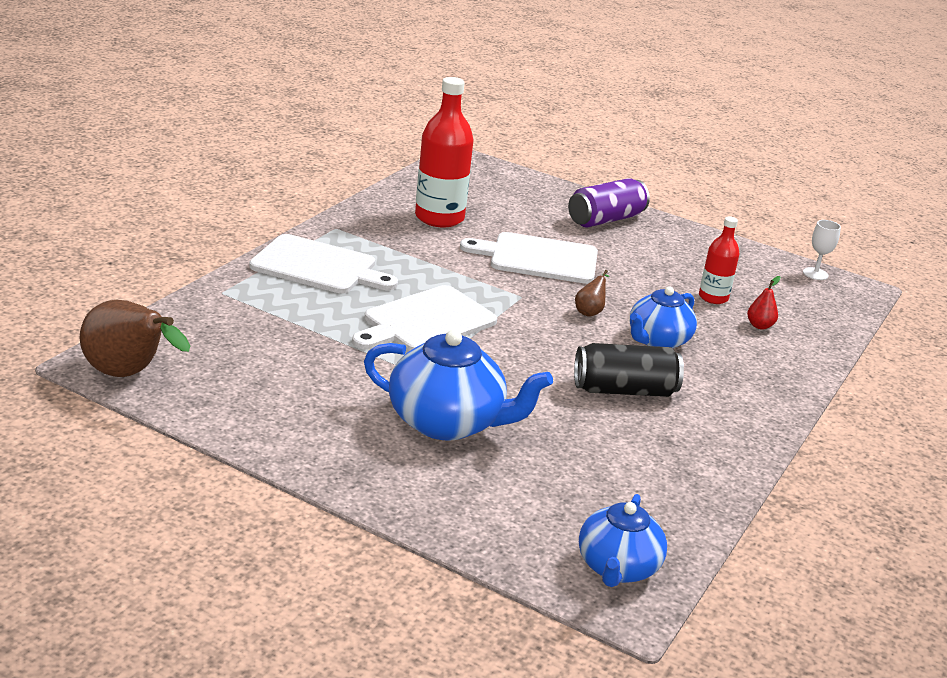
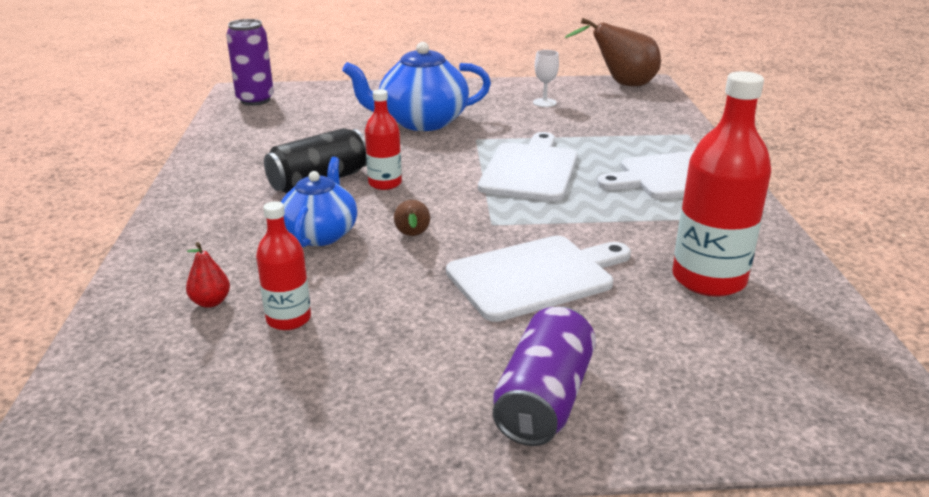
camera: 150 degrees right, 0 degrees up
(567, 362) = (385, 183): none -> red bottle
(617, 568) = (255, 100): blue teapot -> purple can
(815, 274) = (133, 459): white goblet -> white goblet (544, 103)

